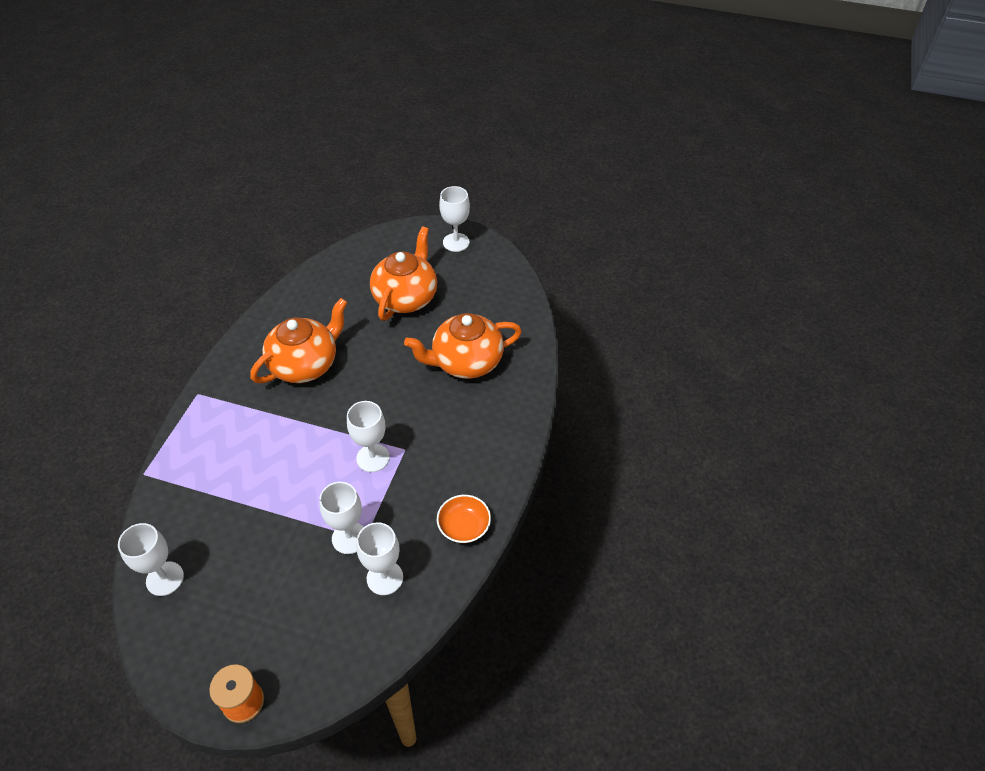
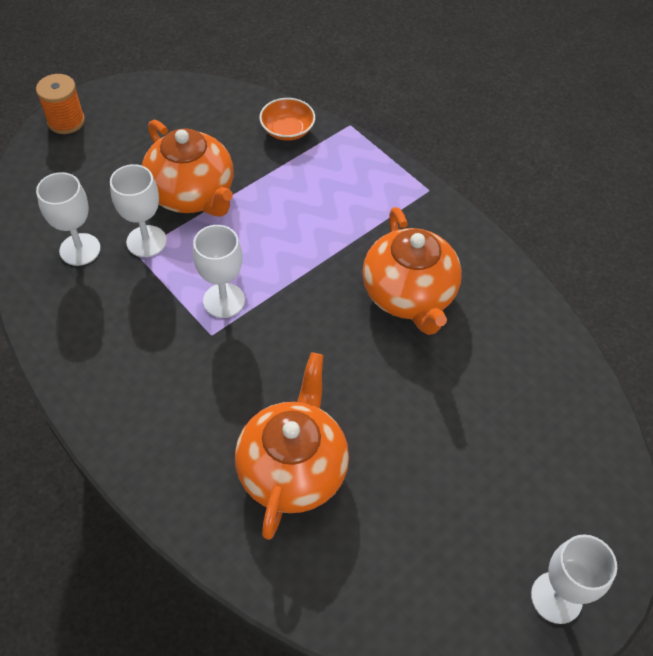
camera: 120 degrees right, 5 degrees up
(165, 578) = (221, 109): white goblet -> none
(406, 297) = (464, 458): orange teapot -> orange teapot (192, 194)
(464, 526) = (71, 339): orange bowl -> orange bowl (287, 130)

